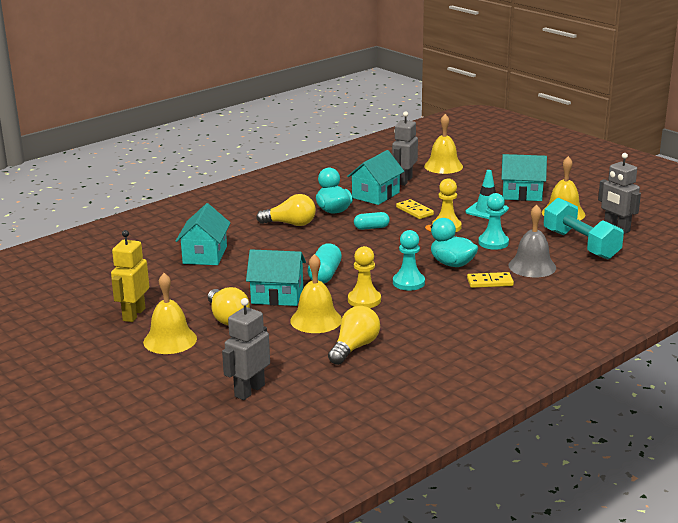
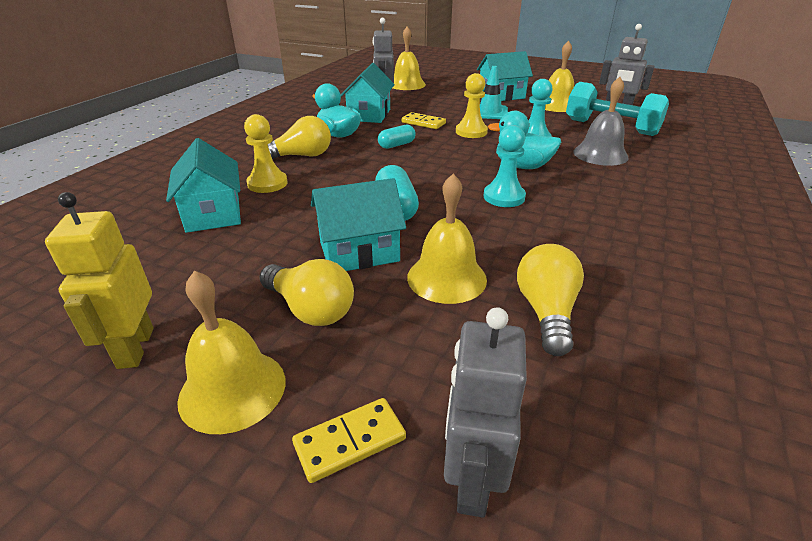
camera: 25 degrees left, 10 degrees up
(364, 300) = (478, 231): yellow pawn -> yellow pawn (267, 183)
(490, 282) = (585, 178): yellow domino -> yellow domino (350, 441)

